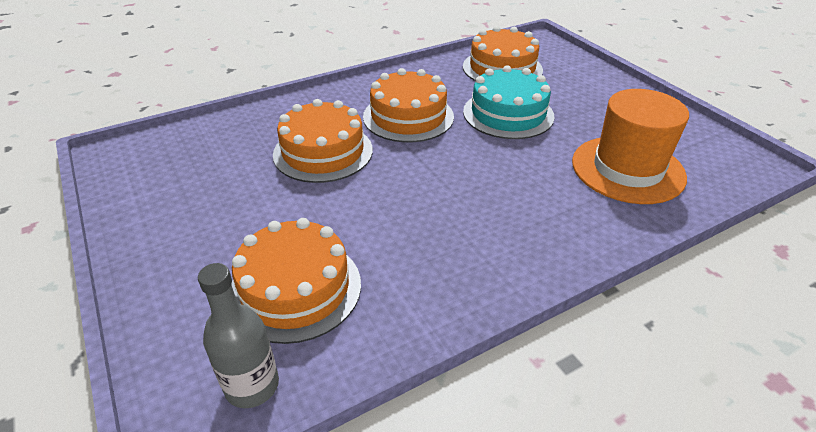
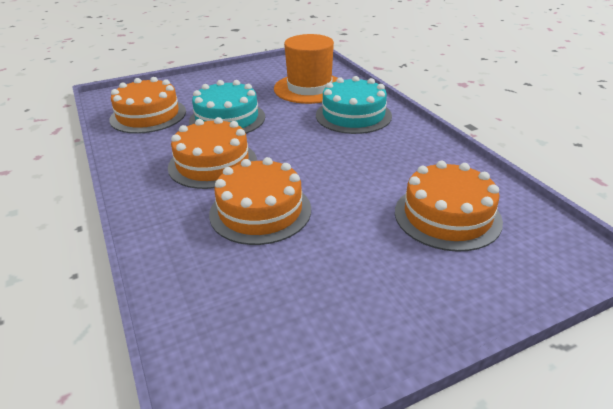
camera: 85 degrees left, 5 degrees down
(252, 385) = (541, 229): grey bottle -> none
(550, 212) = (353, 115): none -> turquoise cake

